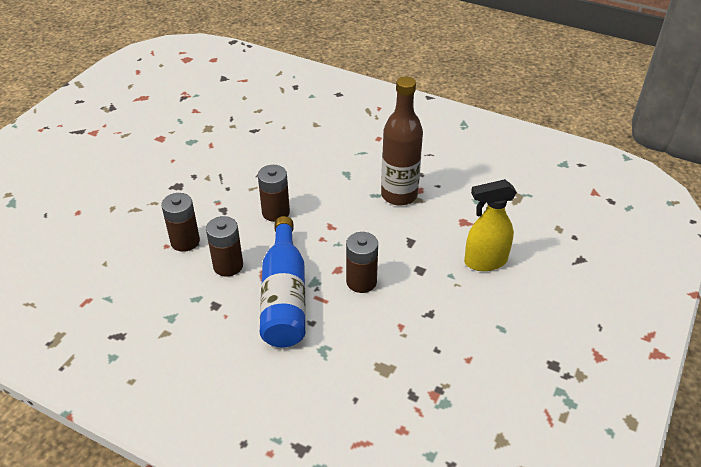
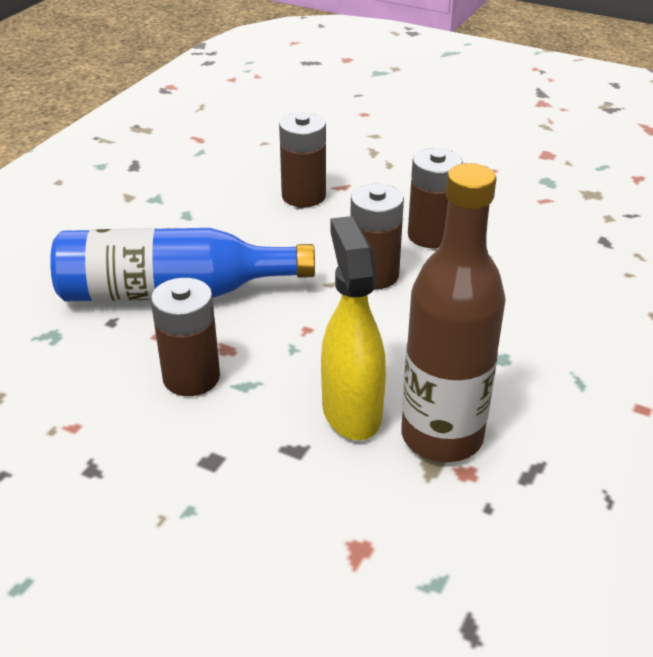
camera: 90 degrees right, 5 degrees down
(228, 265) = (248, 236): brown battery -> brown battery (431, 235)
(485, 261) = (222, 577): yellow spray bottle -> yellow spray bottle (351, 411)

